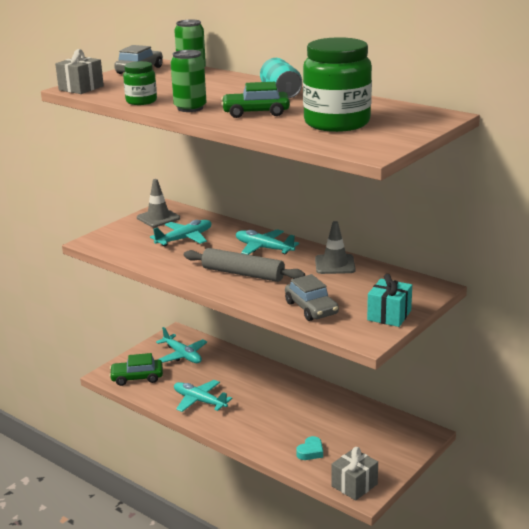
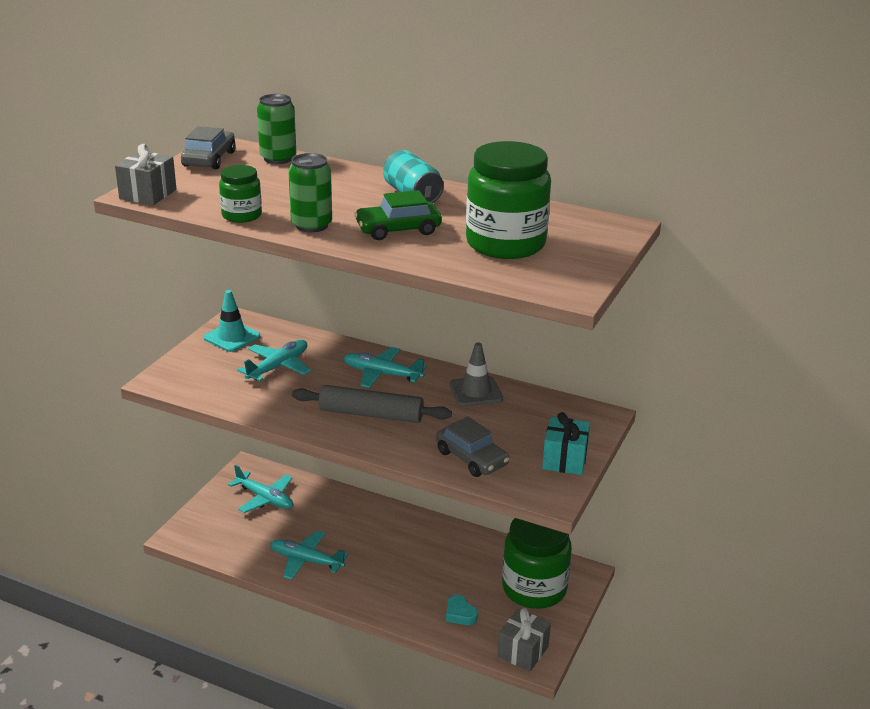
camera: 15 degrees left, 5 degrees up
(137, 377) = (217, 536): green car -> none
(158, 218) = (232, 337): grey traffic cone -> turquoise traffic cone
(310, 452) = (460, 614): turquoise heart -> turquoise heart turned 120 degrees clockwise
(379, 440) = (534, 589): none -> green jar

